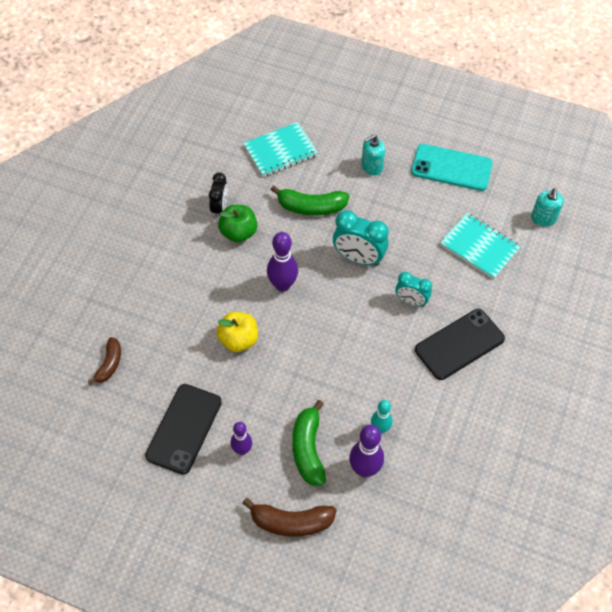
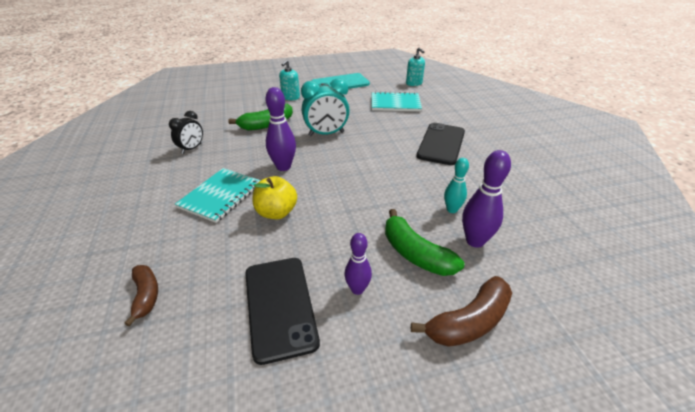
camera: 35 degrees left, 20 degrees down
(219, 207) = (191, 149): black clock -> black clock turned 60 degrees clockwise
(238, 232) = (220, 155): green apple -> none
(280, 151) = (219, 110): turquoise notebook -> turquoise notebook (220, 196)
(411, 301) = (385, 138): turquoise clock -> none

